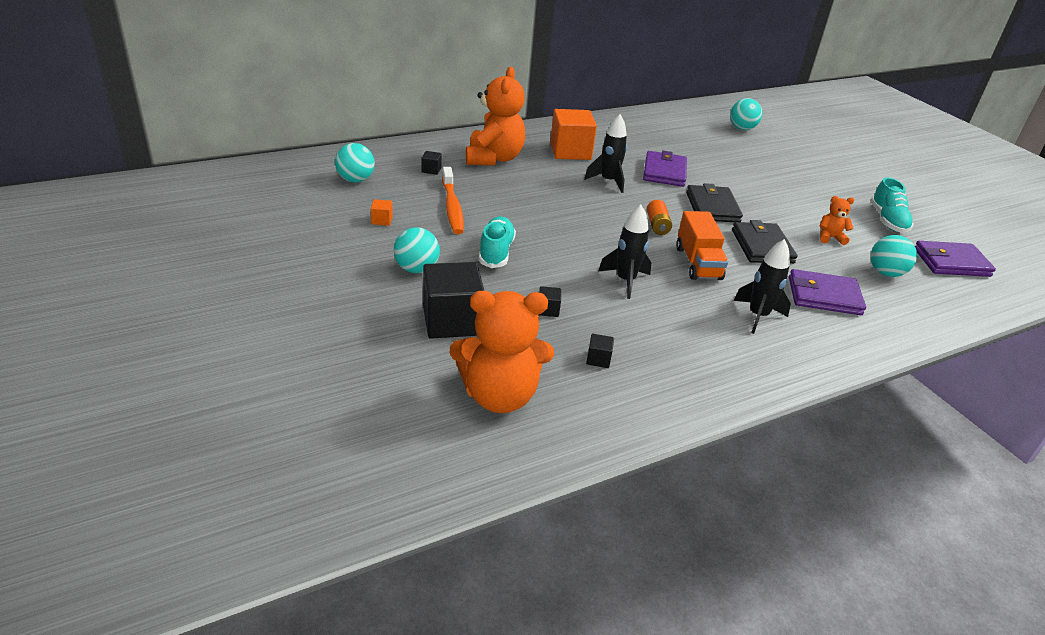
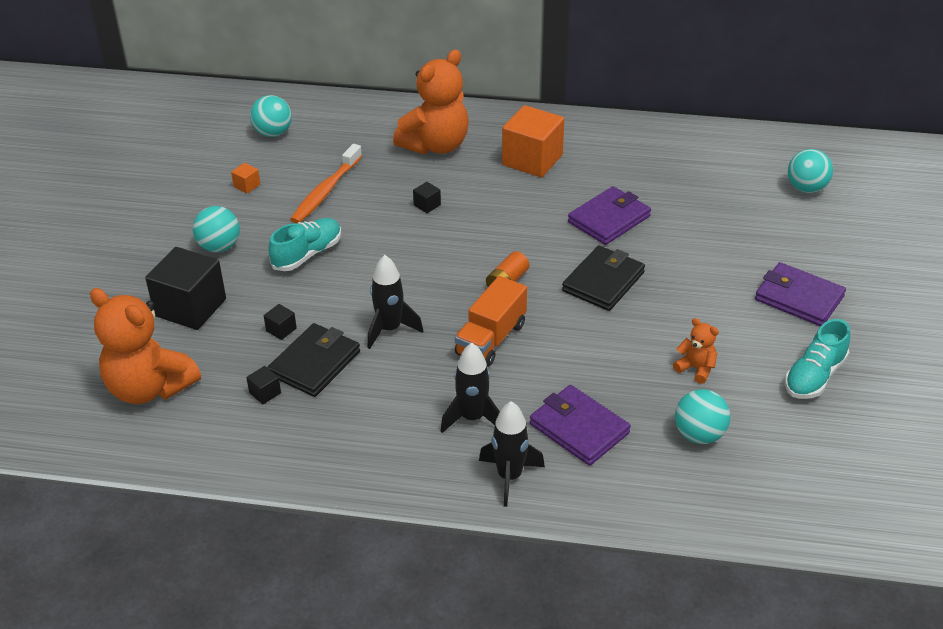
camera: 40 degrees right, 5 degrees up
(431, 170) = (356, 142): black cube -> black cube (427, 205)
(608, 181) = (525, 211): black rocket -> black rocket (509, 477)
(762, 246) = (593, 348): black wallet -> black wallet (315, 363)
(951, 262) = (814, 458): purple wallet -> purple wallet (799, 298)

